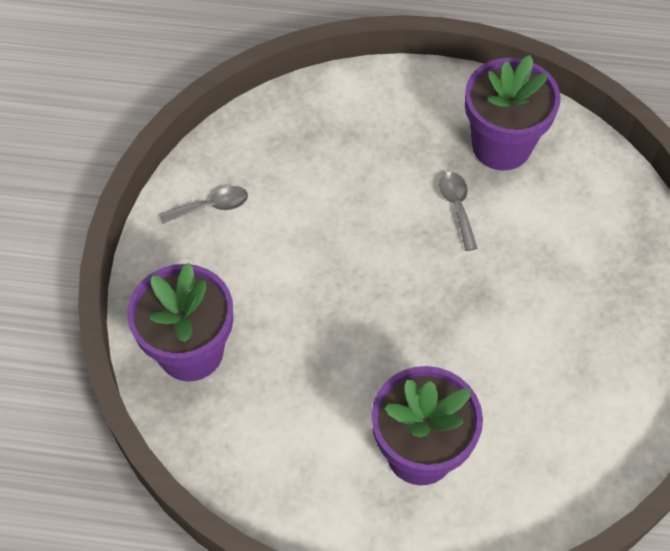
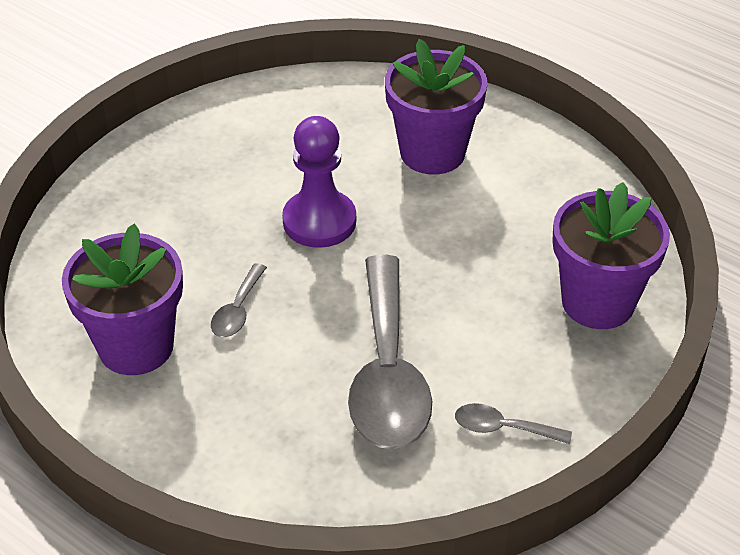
camera: 150 degrees left, 15 degrees down
(316, 210) = (387, 372): none -> grey spoon
(460, 319) = (319, 221): none -> purple pawn

